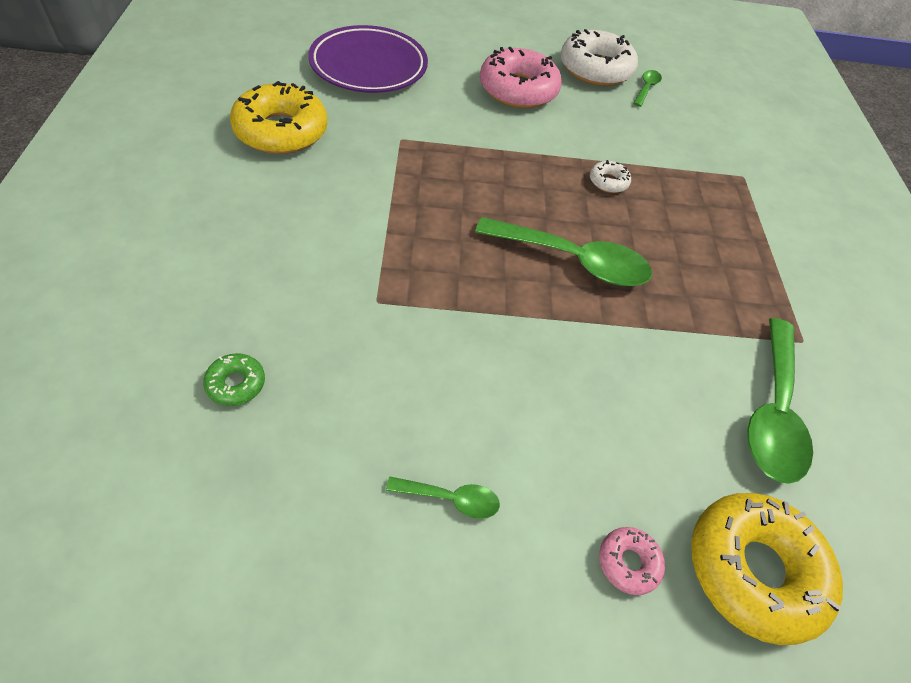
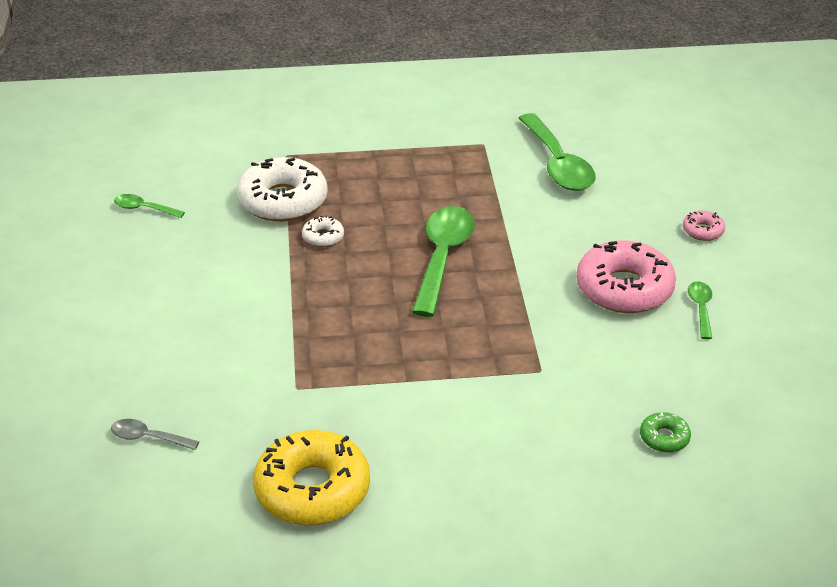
camera: 90 degrees left, 15 degrees down
(369, 66) = (148, 438): purple plate -> grey spoon
(518, 90) = (171, 304): pink donut -> pink donut (624, 288)
(595, 69) = (111, 246): white donut -> white donut (283, 201)
(753, 570) = (681, 183): yellow donut -> none
(772, 412) = (558, 164): green spoon -> green spoon turned 60 degrees clockwise

